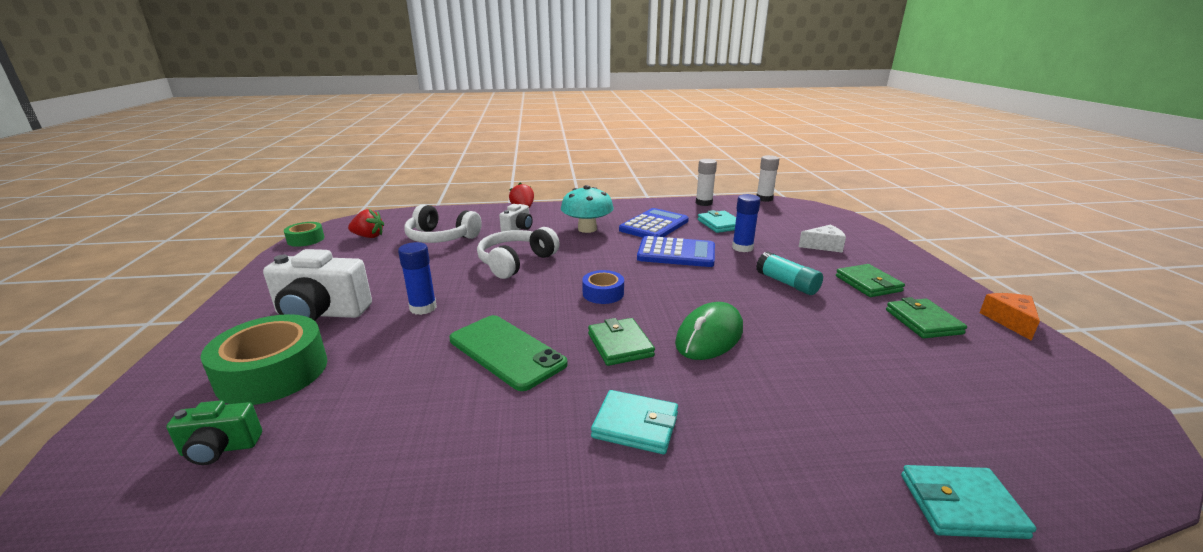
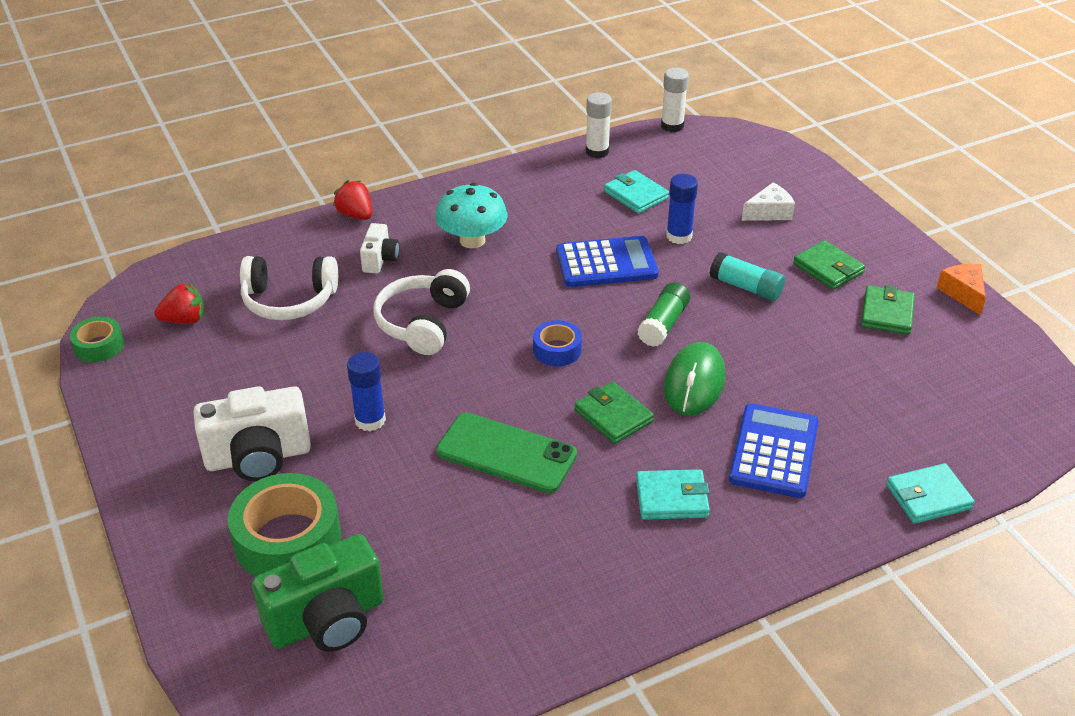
camera: 20 degrees left, 15 degrees up
(220, 448) = (327, 620): green camera -> green camera, size x1.85
(654, 225) = (554, 215): blue calculator -> blue calculator (773, 451)
(702, 293) = (663, 324): none -> green glue stick
(923, 322) = (887, 313): green wallet -> green wallet turned 45 degrees clockwise

